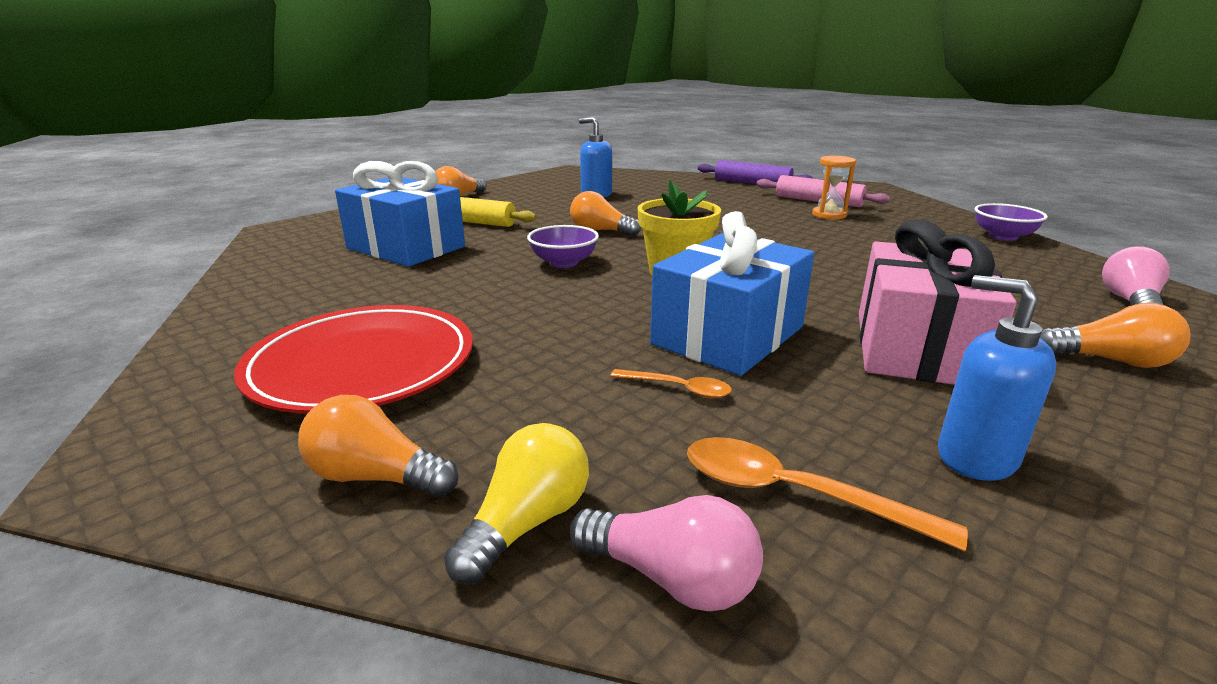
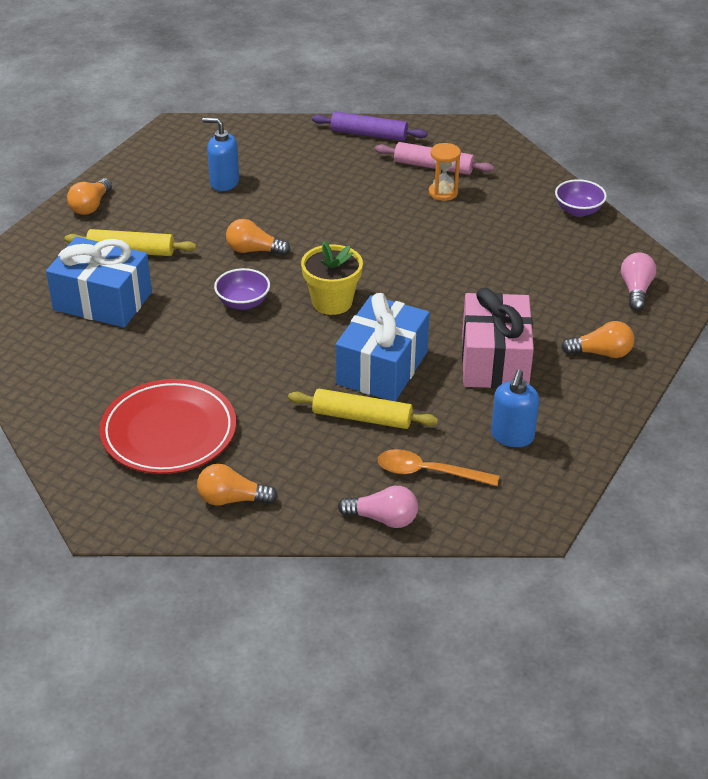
camera: 15 degrees left, 15 degrees up
(527, 522) = (315, 507): yellow light bulb -> none
(679, 389) = (362, 418): orange spoon -> yellow rolling pin
(975, 457) = (512, 436): blue soap dispenser -> blue soap dispenser turned 105 degrees counterclockwise

